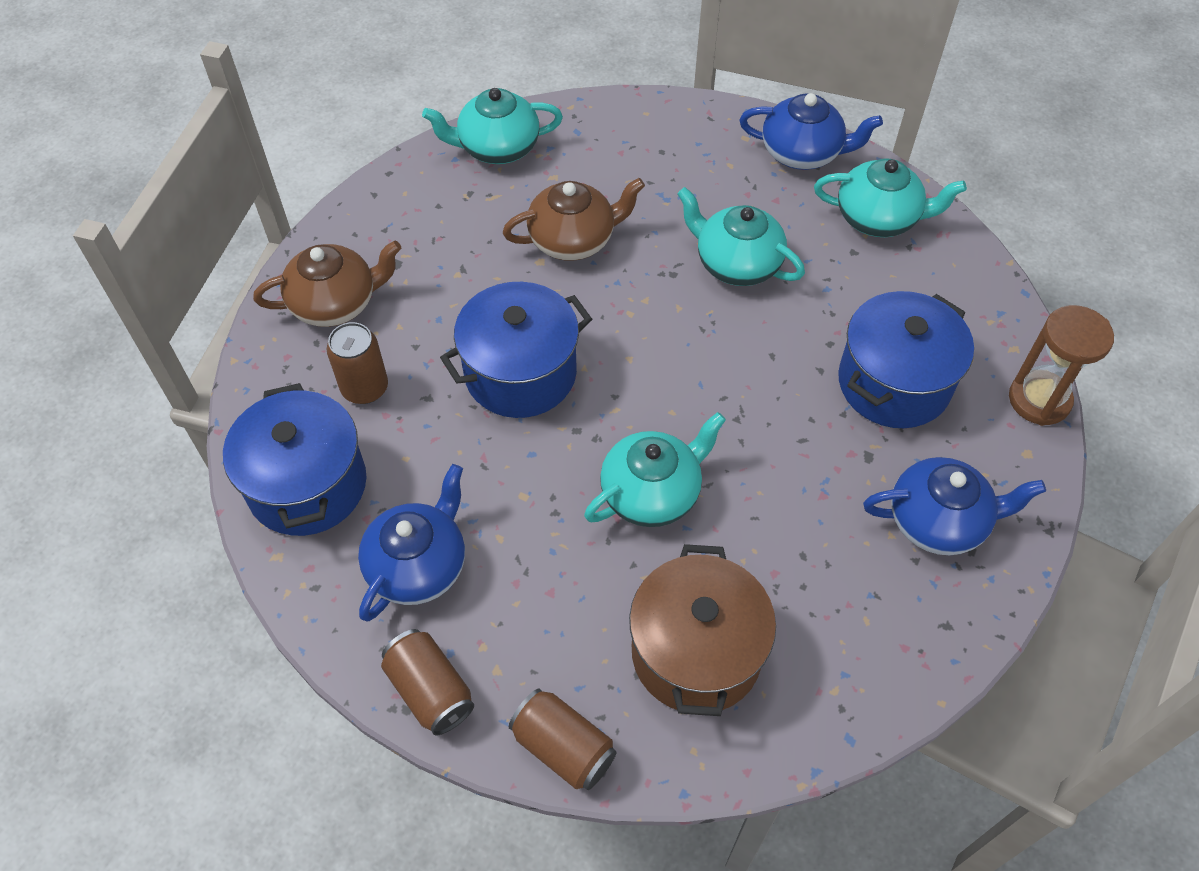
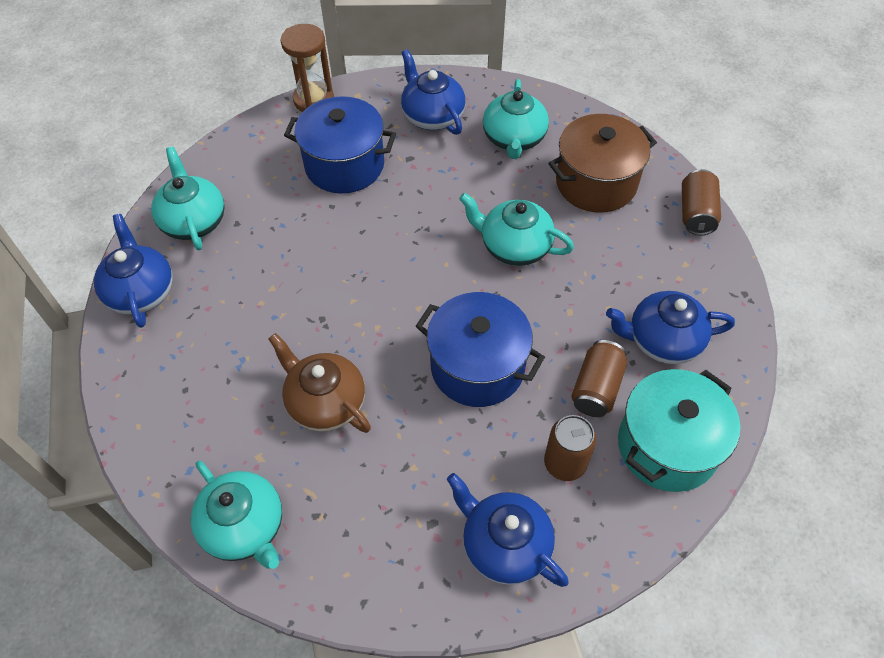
camera: 120 degrees left, 0 degrees up
(307, 485) = (667, 446): blue pot -> turquoise pot
(335, 303) = (504, 544): brown teapot -> blue teapot
(430, 690) = (725, 288): brown can -> brown can (596, 388)
(736, 263) = (288, 284): turquoise teapot -> turquoise teapot (514, 139)

